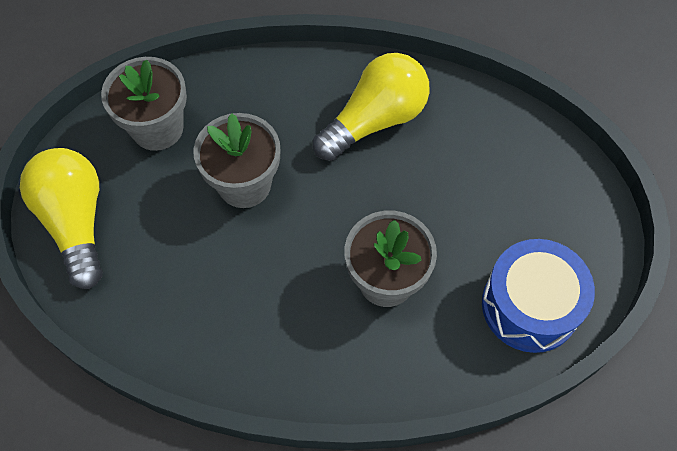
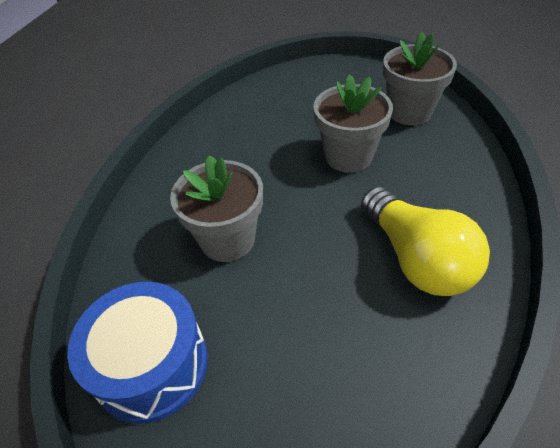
camera: 105 degrees right, 15 degrees down
(76, 222) = (330, 76): yellow light bulb -> none

